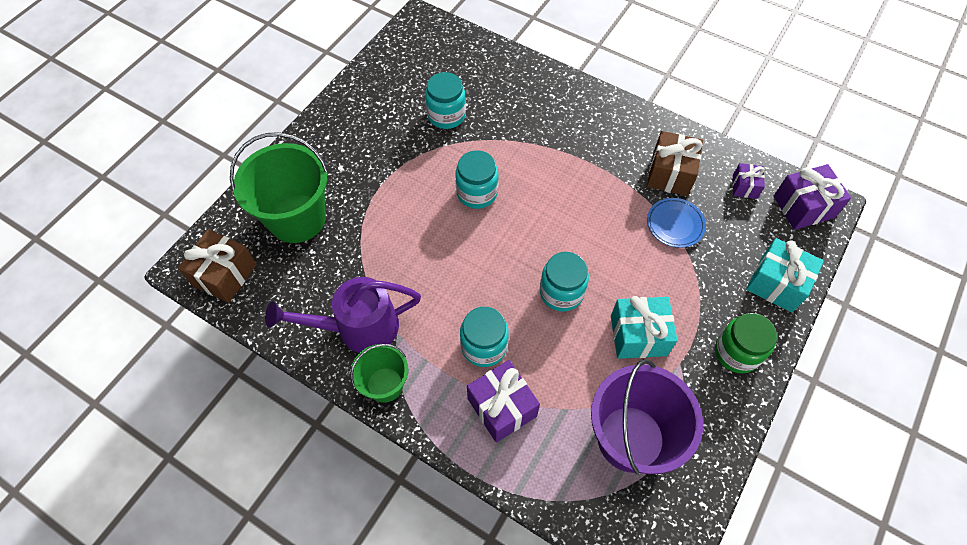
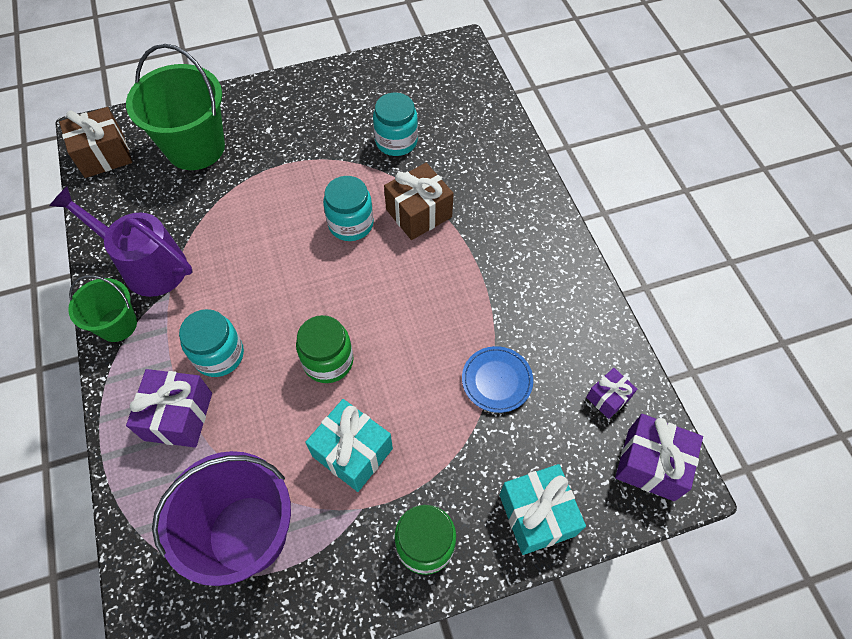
camera: 40 degrees right, 0 degrees up
(561, 292) = (328, 361): turquoise jar -> green jar
(670, 174) = (544, 331): brown gift -> brown gift (419, 213)

